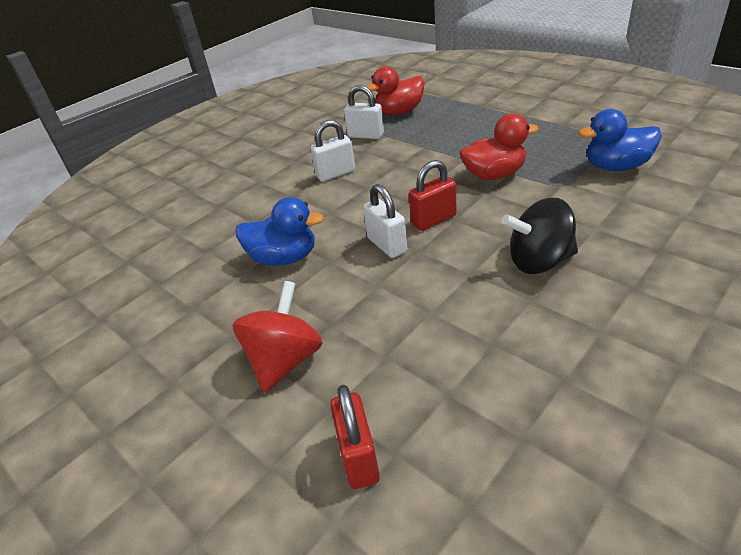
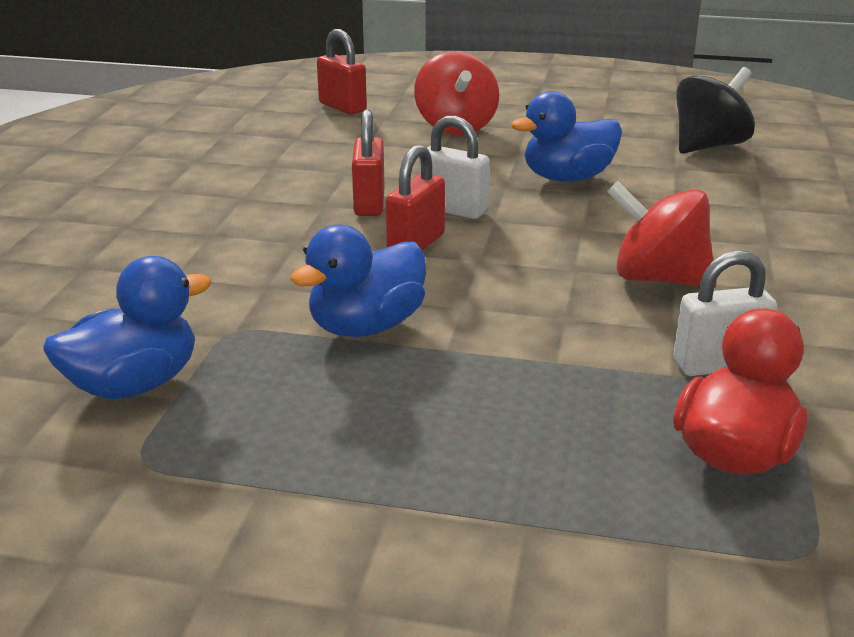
camera: 145 degrees right, 10 degrees down
(336, 173) = (658, 278): white padlock -> red spinning top
(437, 265) = (369, 203): none -> red padlock
(494, 175) = (366, 326): red duck -> blue duck
(539, 261) = (244, 228): black spinning top -> black spinning top (709, 146)

